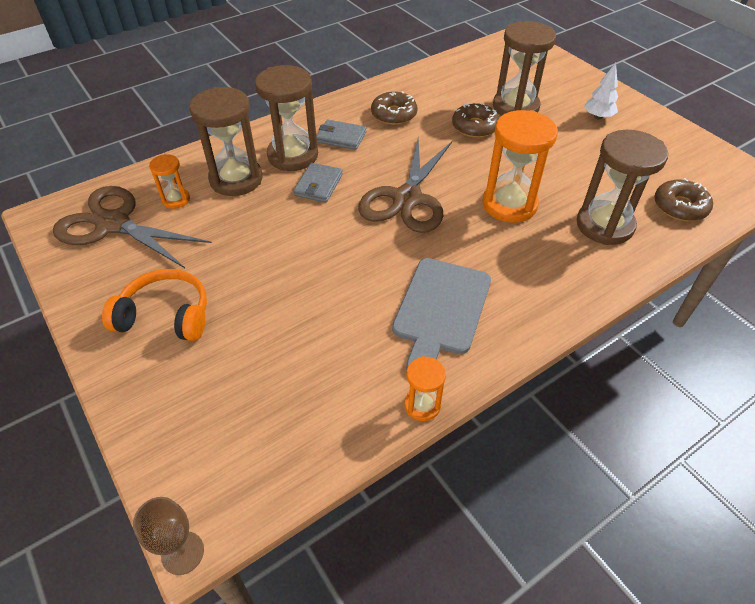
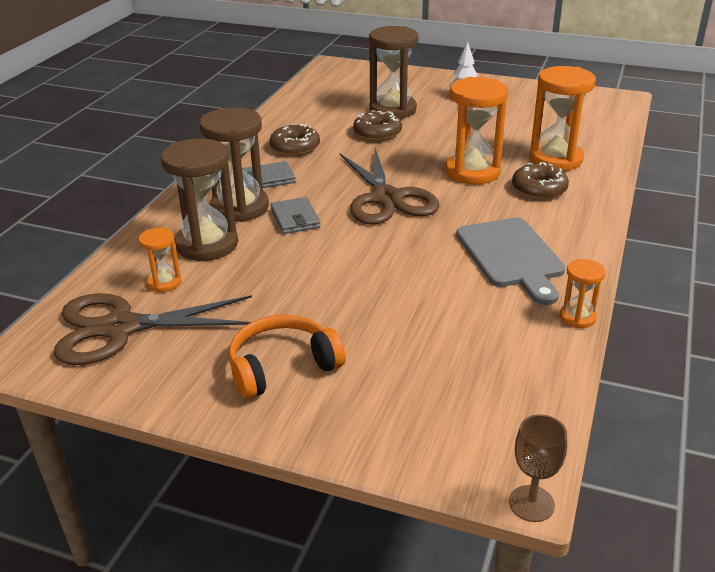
camera: 35 degrees left, 15 degrees down
(604, 225) = (555, 159): brown hourglass -> orange hourglass
(680, 207) = (589, 130): brown donut -> brown donut (539, 189)

